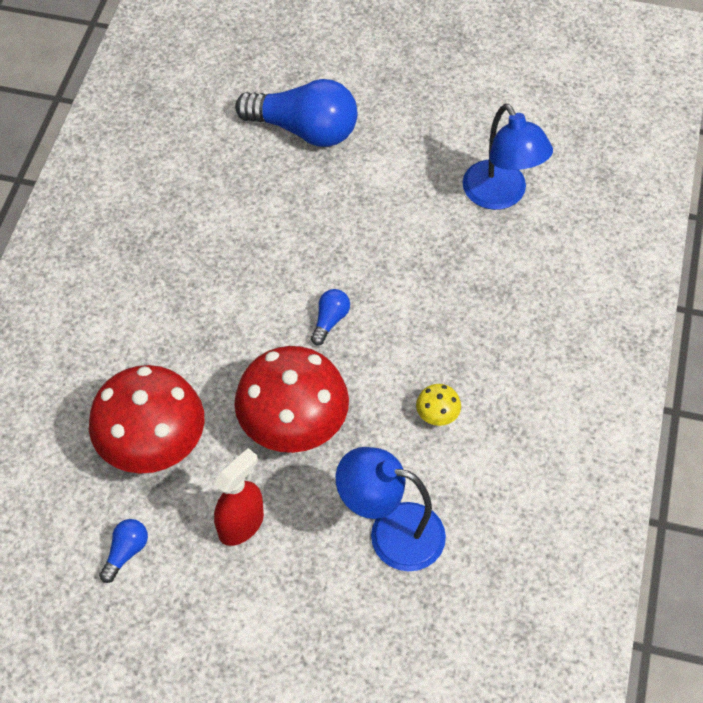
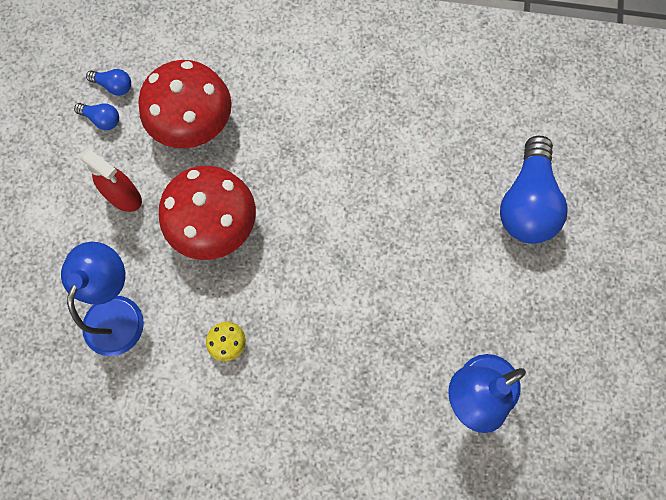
camera: 85 degrees right, 15 degrees up
(330, 320) = (317, 245): blue light bulb -> blue light bulb (114, 86)

